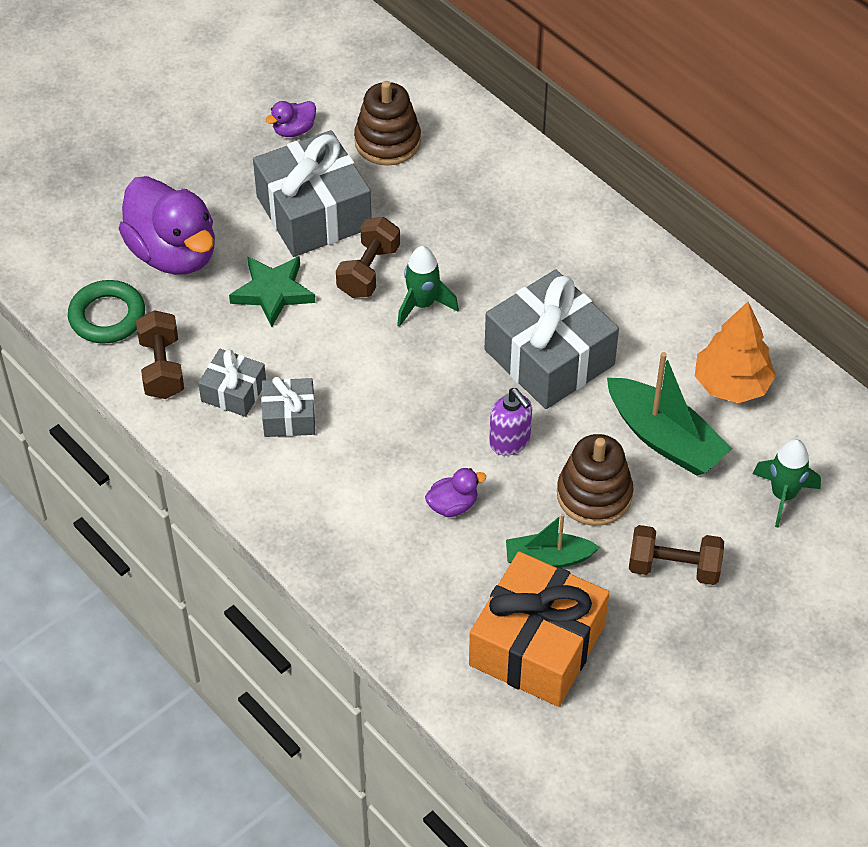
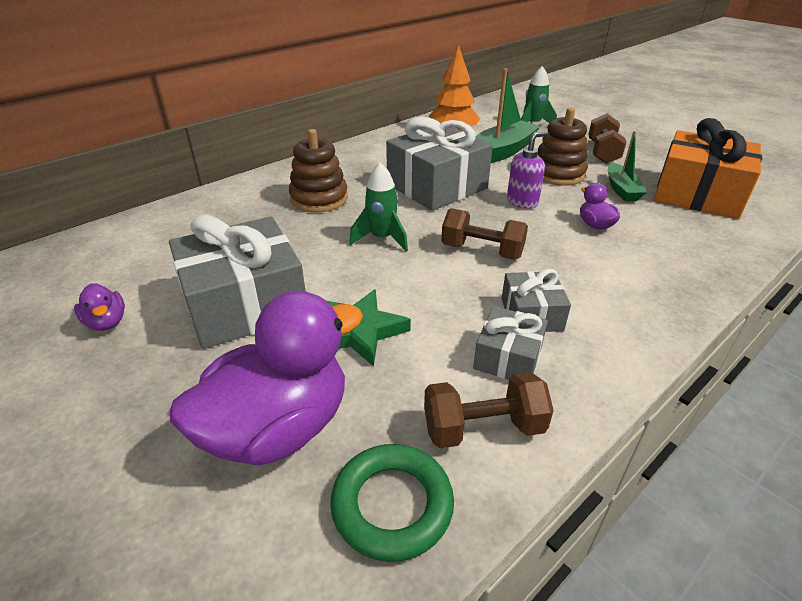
camera: 90 degrees left, 15 degrees down
(368, 271) = (337, 268): brown dumbbell -> brown dumbbell (482, 251)
(387, 142) = (165, 258): brown stacking toy -> brown stacking toy (319, 198)

